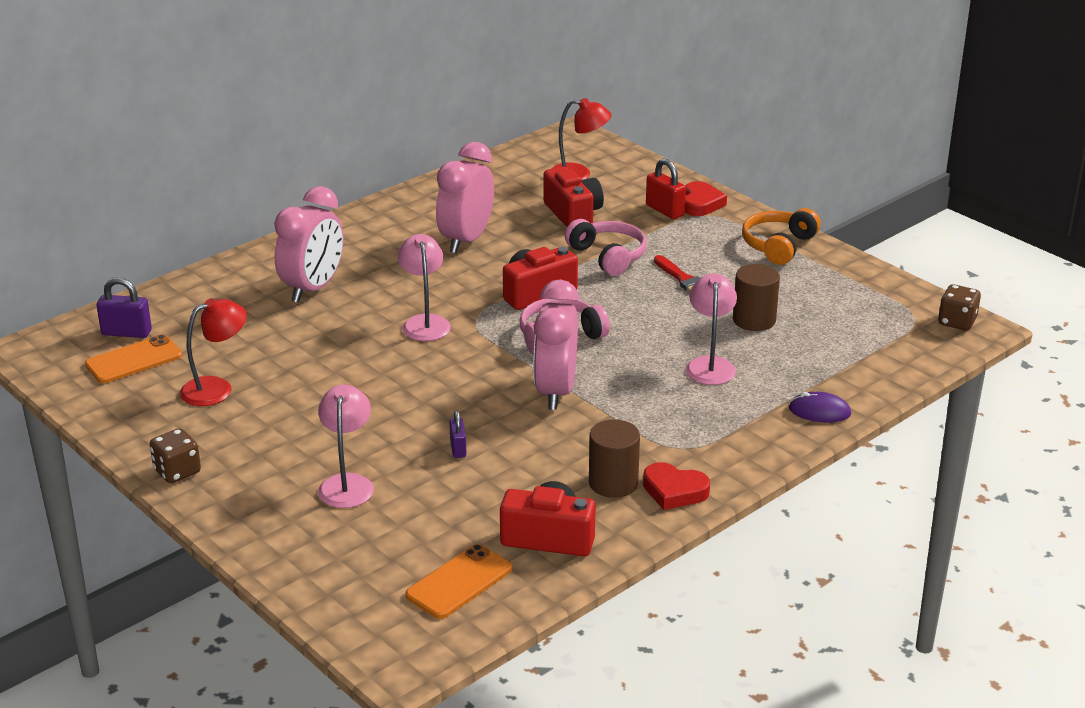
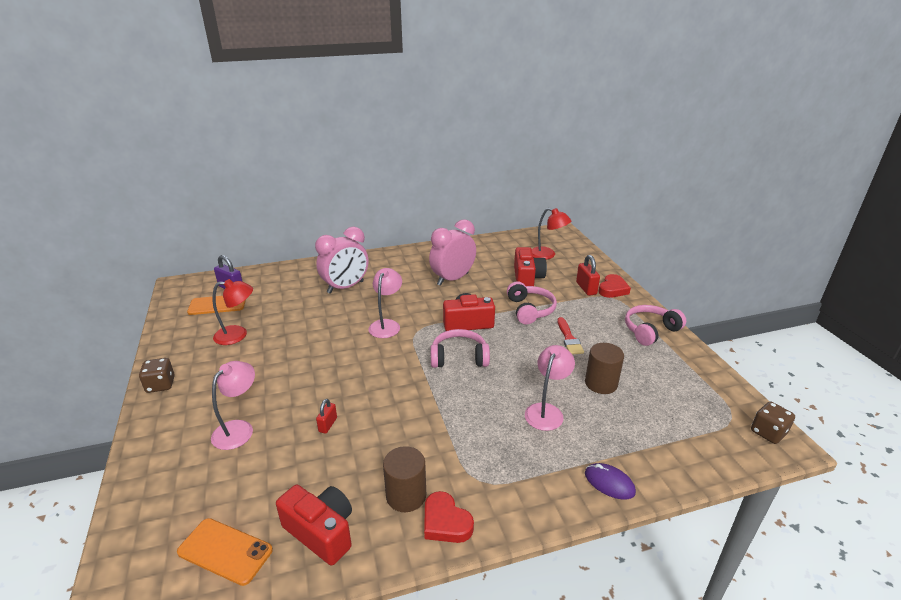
camera: 25 degrees right, 0 degrees up
(458, 448) = (328, 425): purple padlock -> red padlock
(459, 582) = (225, 551): orange phone -> orange phone turned 45 degrees clockwise
(555, 391) = (425, 399): pink clock -> none
(778, 246) = (650, 331): orange headphones -> pink headphones

